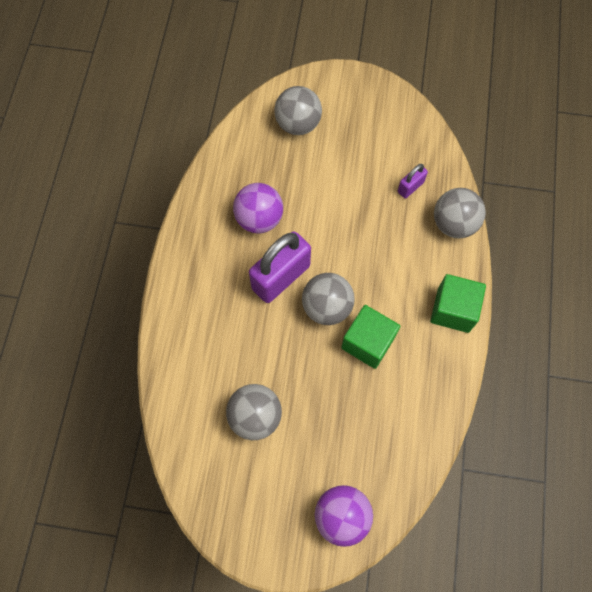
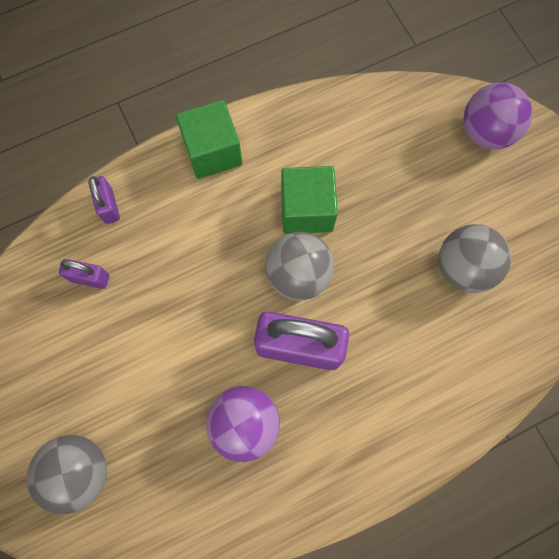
camera: 125 degrees left, 5 degrees up
(454, 224) = (109, 206): grey ball -> purple padlock

